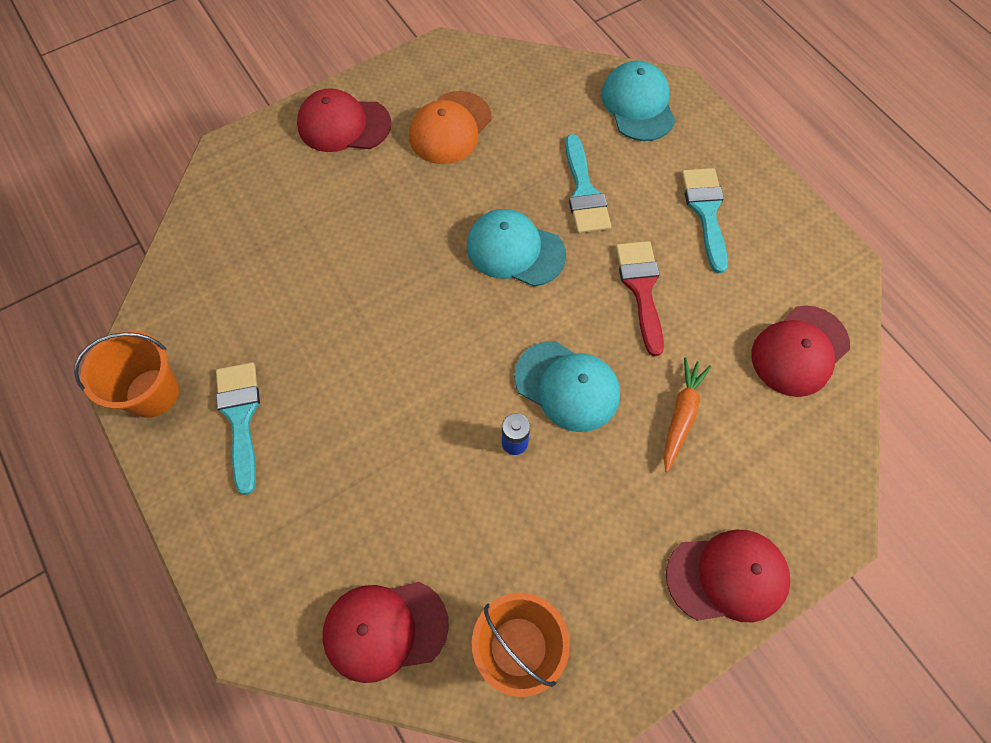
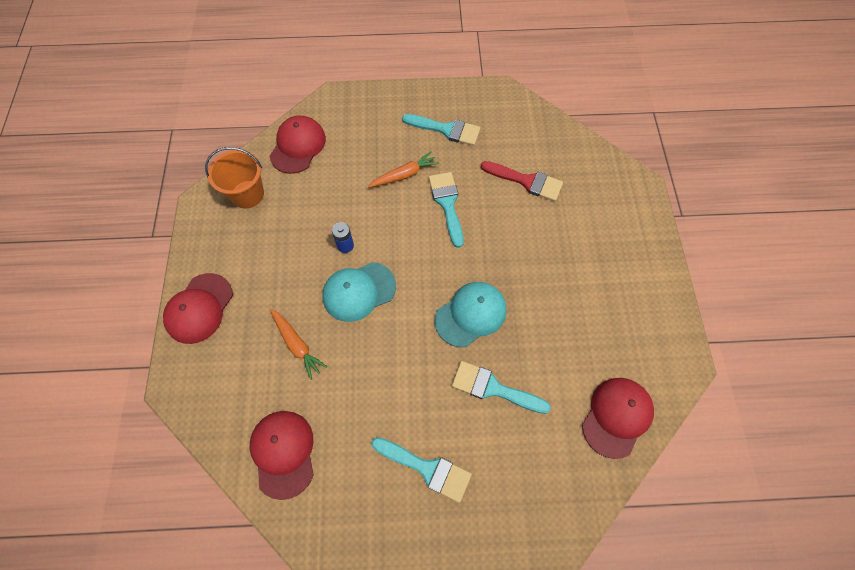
camera: 120 degrees right, 0 degrees up
(152, 393) = (485, 99): orange bucket -> none
(343, 125) = (635, 260): red cap -> red cap (616, 416)
(355, 431) = (404, 175): none -> orange carrot
(374, 350) = (447, 204): none -> turquoise brush
(450, 128) = (599, 327): orange cap -> none
(638, 104) = (557, 486): turquoise cap -> none
(641, 289) = (394, 377): red brush -> red brush (526, 181)

